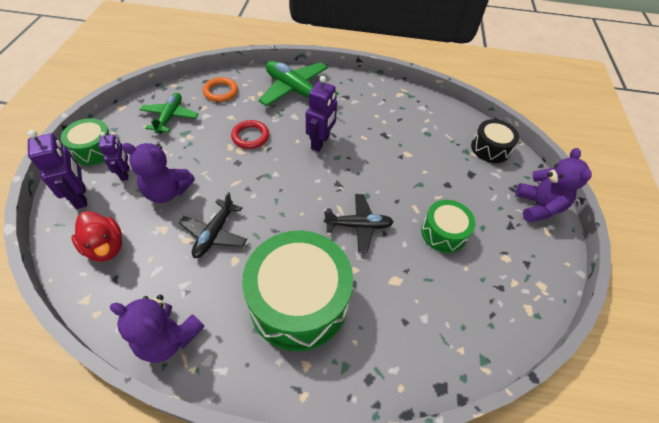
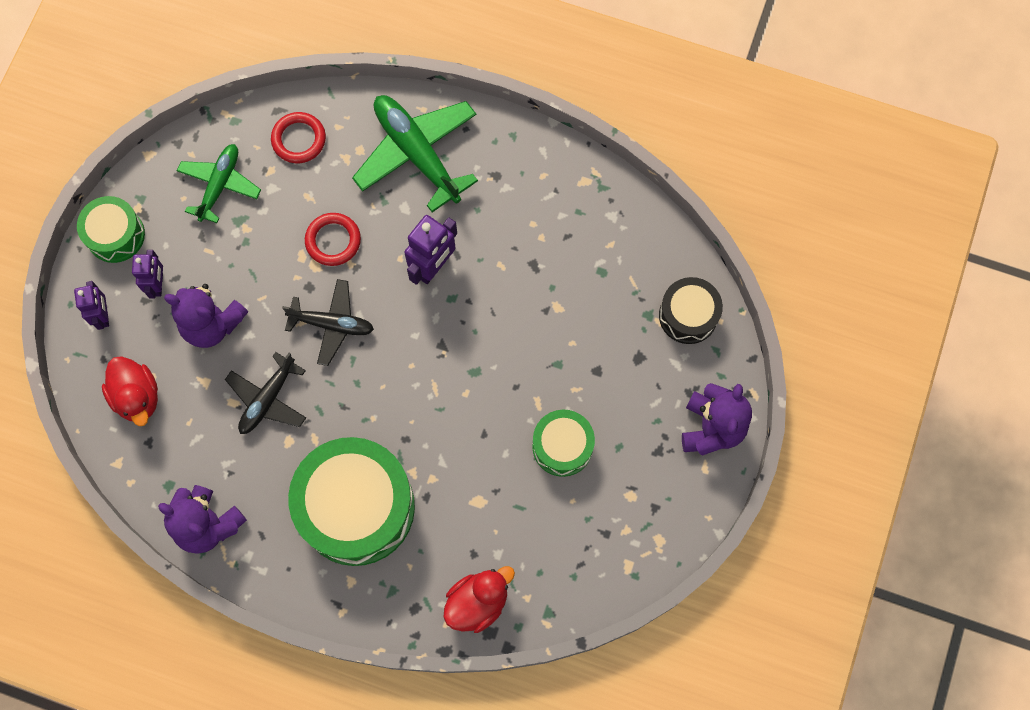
camera: 15 degrees right, 20 degrees up
(81, 197) = (103, 315): purple robot -> purple robot, size x0.66
(220, 92) = (299, 139): orange ring -> red ring
(358, 226) = (453, 417): black plane -> black plane (332, 324)
(422, 362) = (477, 602): none -> red duck

